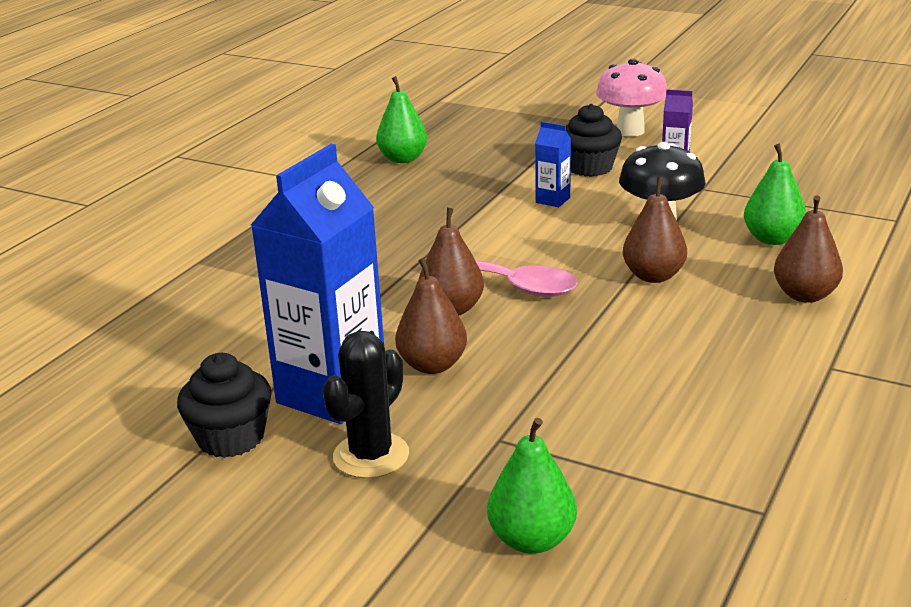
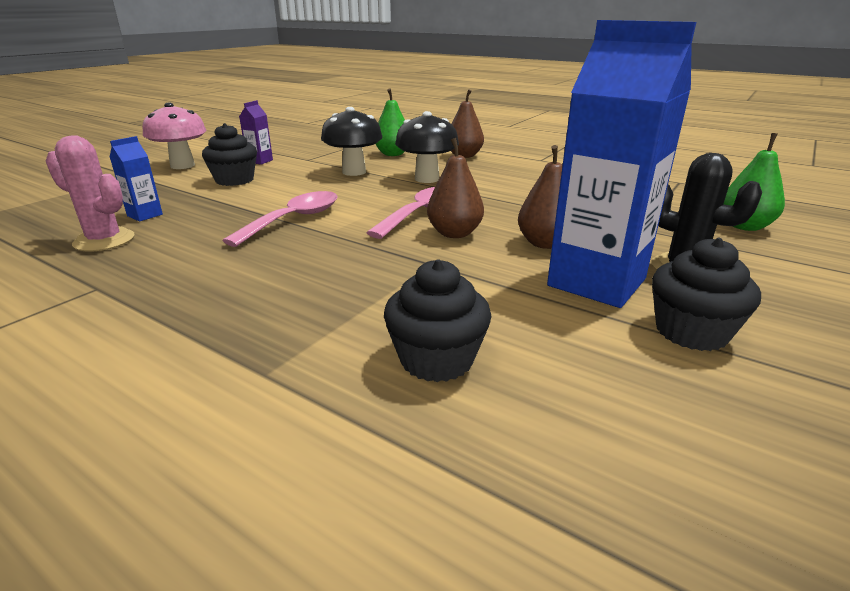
camera: 85 degrees left, 0 degrees up
(204, 318) = (436, 359): none -> black cupcake
(403, 159) = (104, 240): green pear -> pink cactus
(471, 221) = (294, 220): none -> pink spoon
(553, 200) = (282, 193): blue carton -> blue carton (145, 215)
(653, 276) = (427, 179): brown pear -> black mushroom

